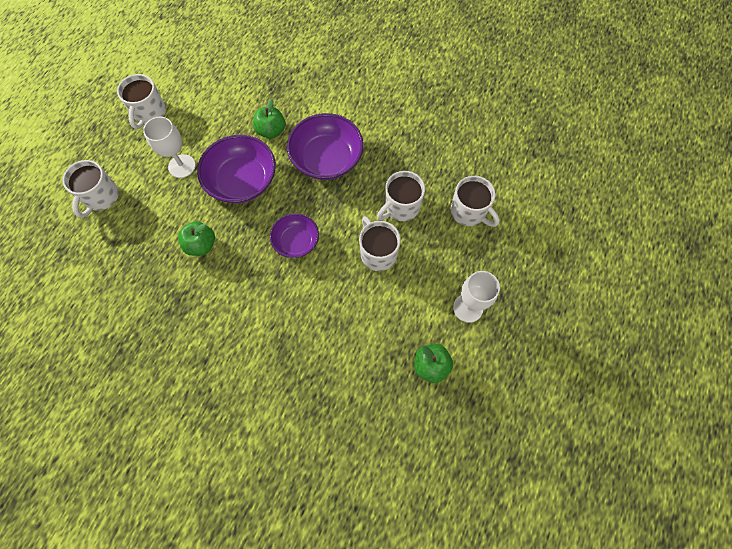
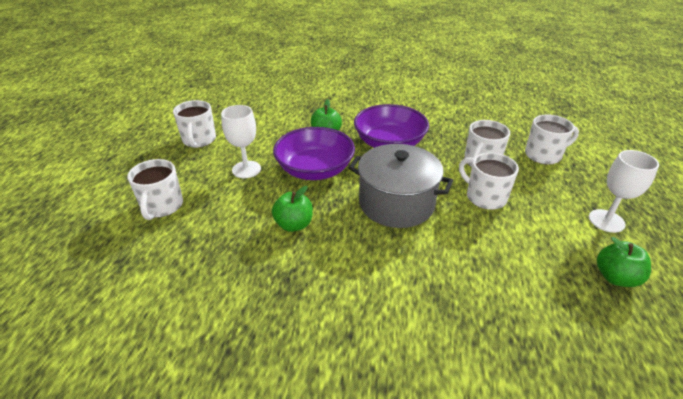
camera: 15 degrees left, 30 degrees down
(296, 241) = (396, 203): purple bowl -> grey pot
(469, 212) = (543, 155): white mug -> white mug turned 45 degrees counterclockwise

